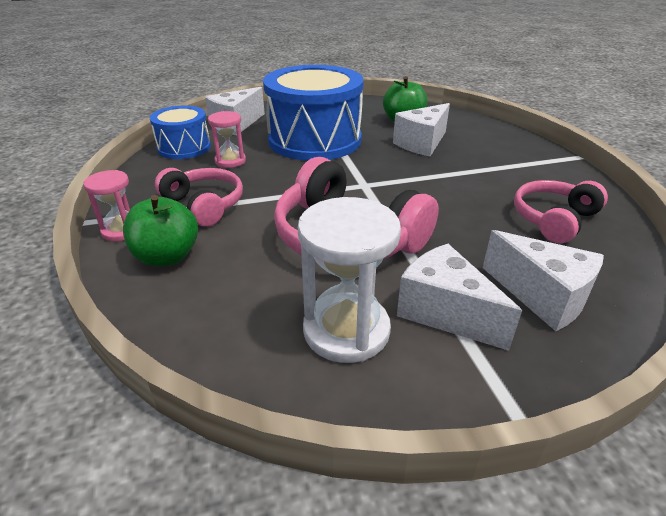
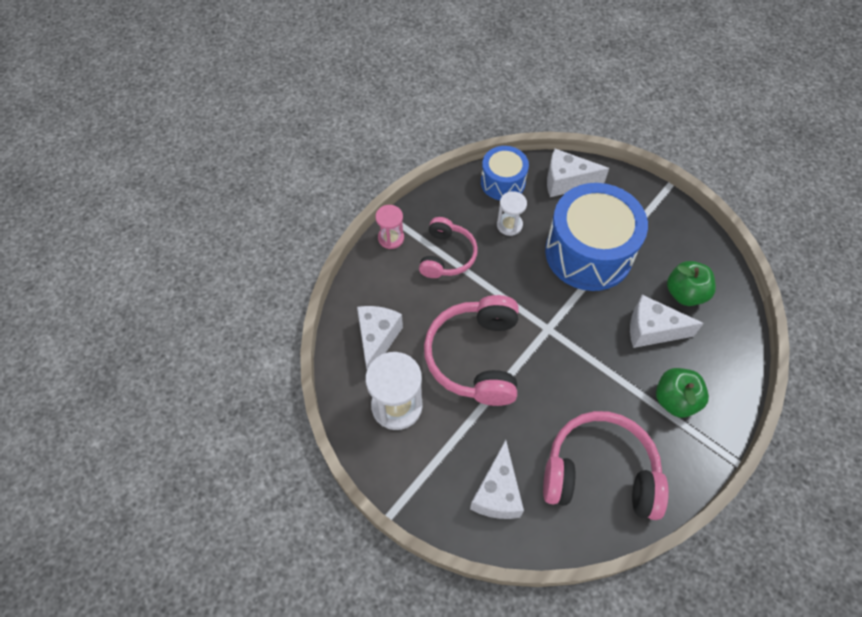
camera: 55 degrees right, 25 degrees up
(167, 256) = (388, 280): green apple -> green apple (675, 400)
(230, 161) = (509, 225): pink hourglass -> white hourglass
(444, 312) = (444, 446): white cheese -> white cheese (377, 340)
(554, 219) = (600, 473): pink headphones -> pink headphones, size x1.61

